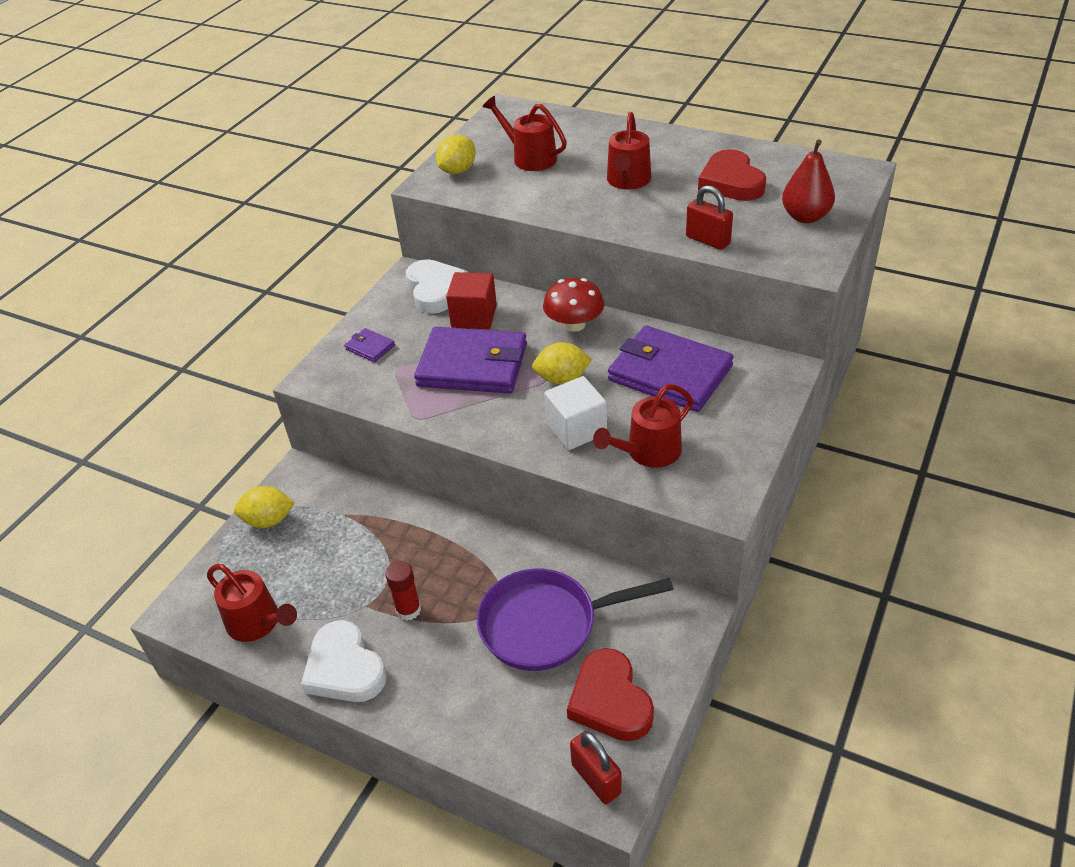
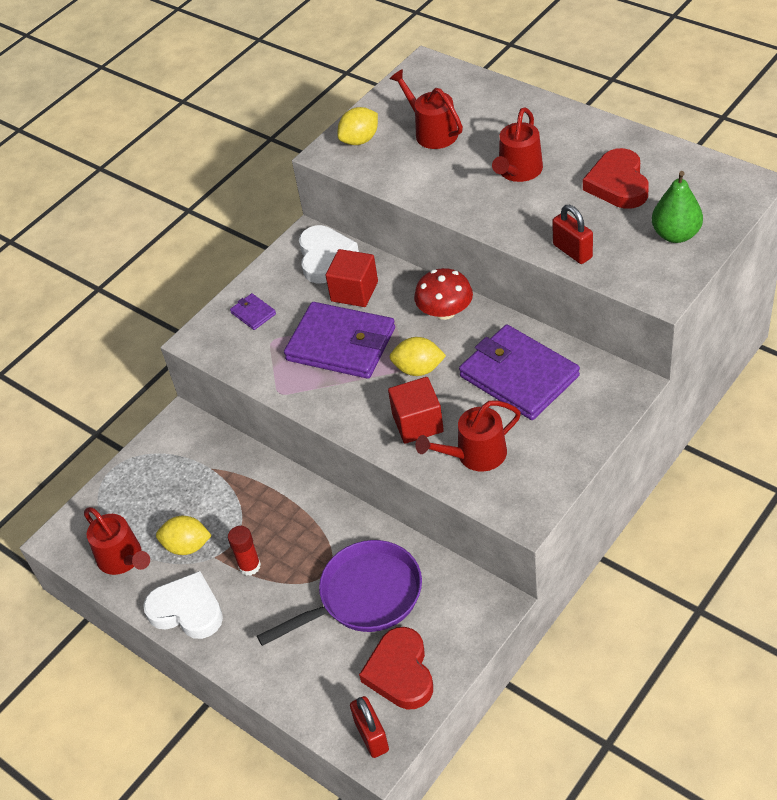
camera: 15 degrees right, 5 degrees up
(268, 520) = (146, 465): yellow lemon -> yellow lemon (187, 546)
(344, 668) = (187, 610): white heart -> white heart turned 135 degrees clockwise
(546, 624) = (364, 597): purple pan -> purple pan turned 150 degrees clockwise
(576, 429) = (417, 423): white cube -> red cube
(805, 217) = (676, 234): red pear -> green pear

